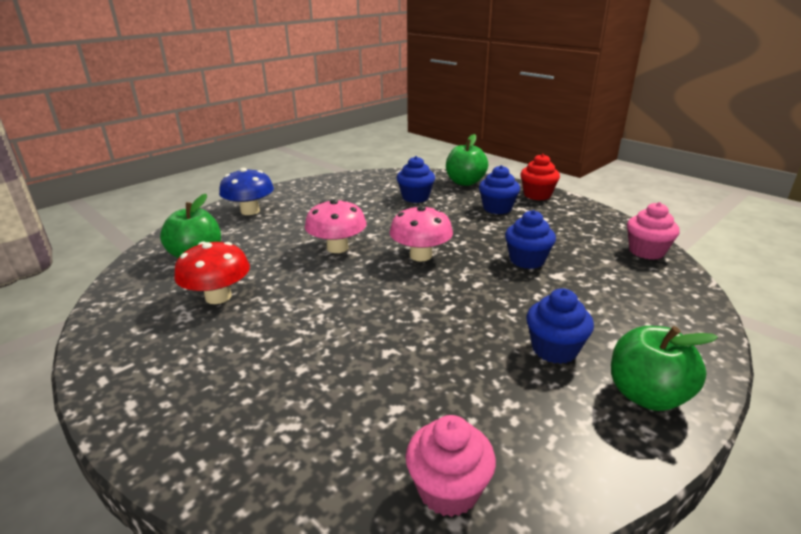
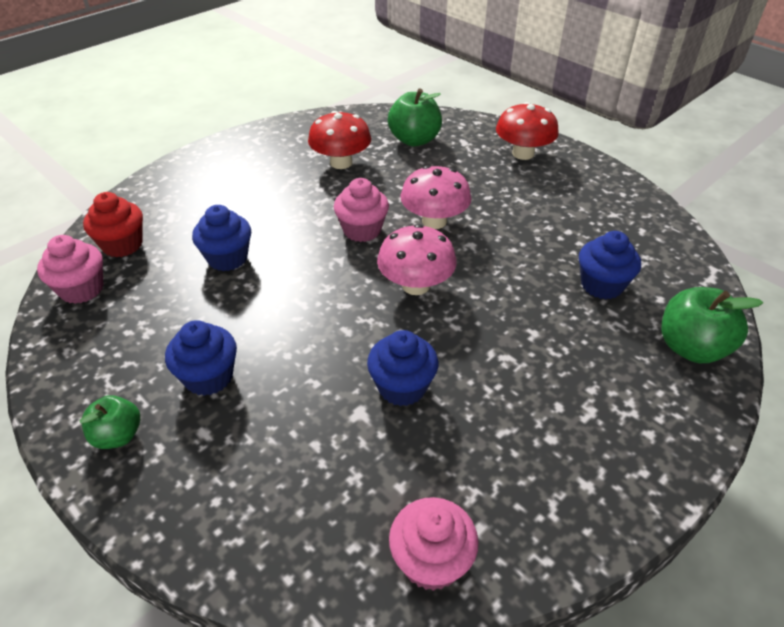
camera: 90 degrees right, 15 degrees up
(250, 211) = (523, 153): blue mushroom -> red mushroom
(344, 280) = (362, 230): none -> pink cupcake
(497, 208) = (581, 378): blue cupcake -> blue cupcake (227, 258)
(537, 195) = (660, 447): red cupcake -> red cupcake (122, 245)
(646, 395) = (118, 436): green apple -> green apple, size x0.62

